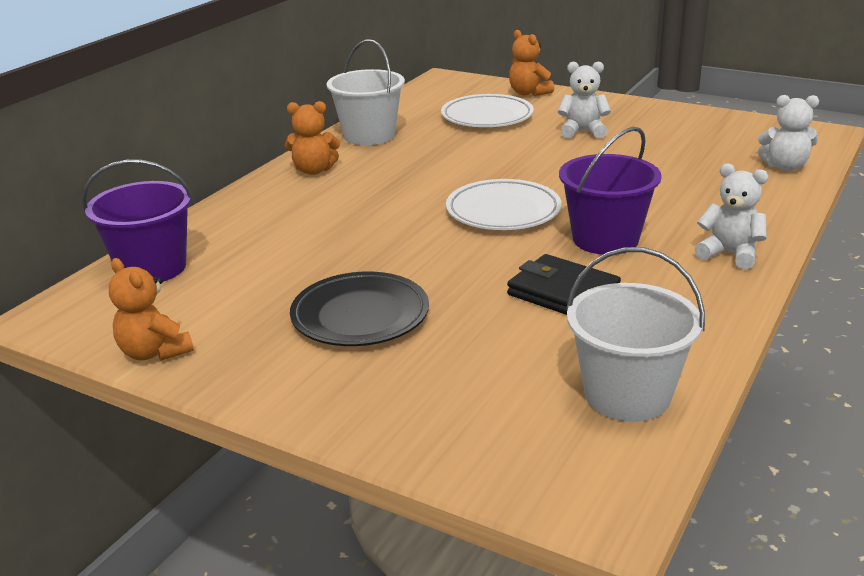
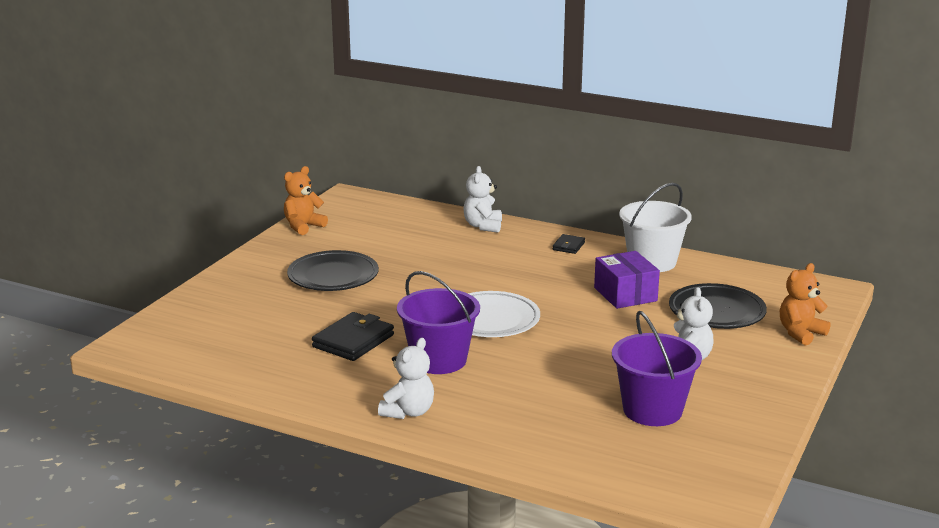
camera: 85 degrees right, 5 degrees down
(152, 268) = (404, 213): purple bucket -> purple bucket (652, 410)
(314, 170) = (568, 246): orange teddy bear -> black wallet
(444, 149) = (625, 294): none -> purple box
(487, 117) = (716, 312): white plate -> black plate
(627, 395) = (222, 357): white bucket -> none
(785, 166) = (608, 465): white teddy bear -> white teddy bear (483, 226)

